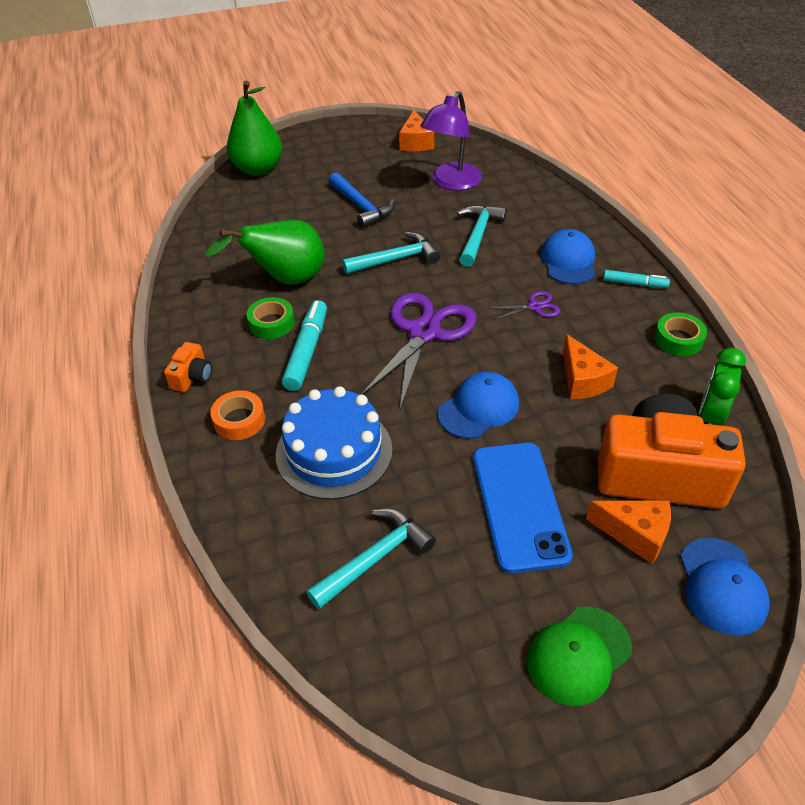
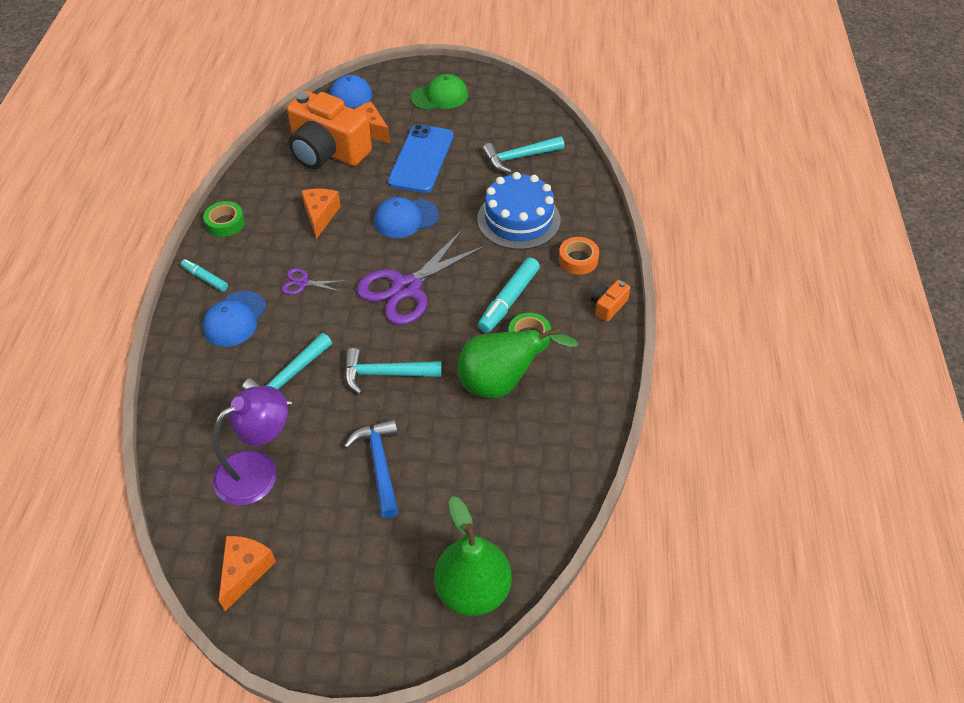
camera: 160 degrees left, 5 degrees up
(710, 417) = (264, 170): green clock -> none

